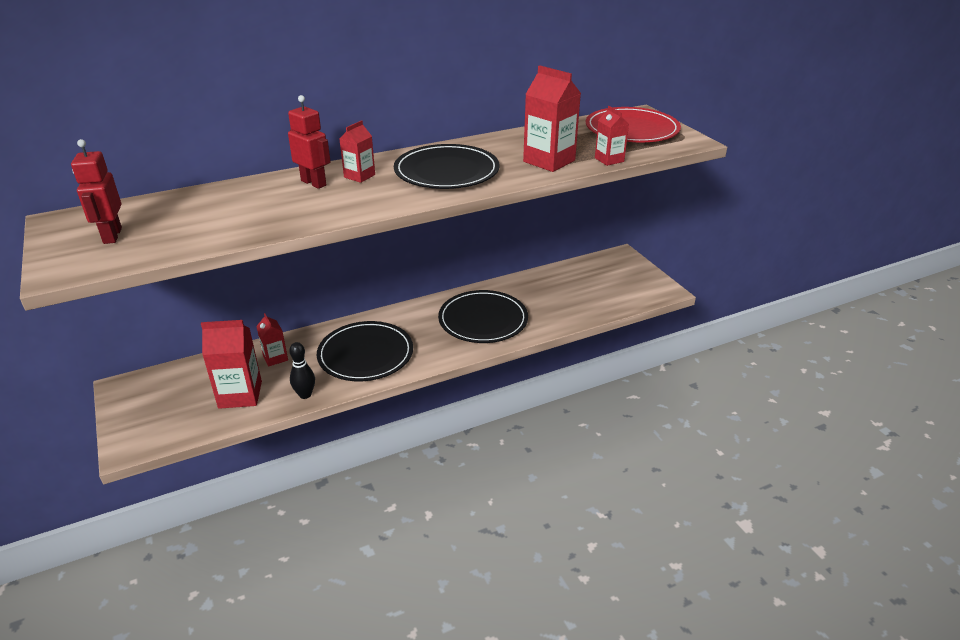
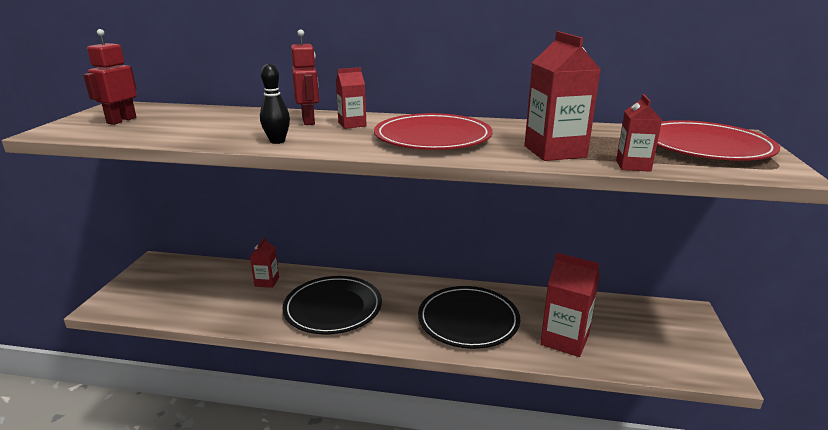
camera: 35 degrees right, 10 degrees down
(240, 395) = (210, 300): red carton -> red carton (564, 340)
(305, 394) = (251, 321): black bowling pin -> black bowling pin (277, 141)
(446, 171) = (432, 137): black plate -> red plate

